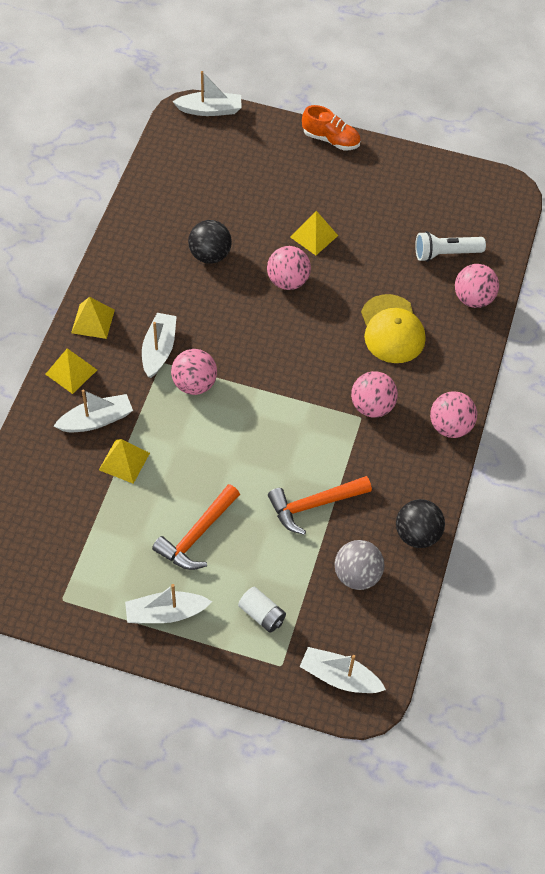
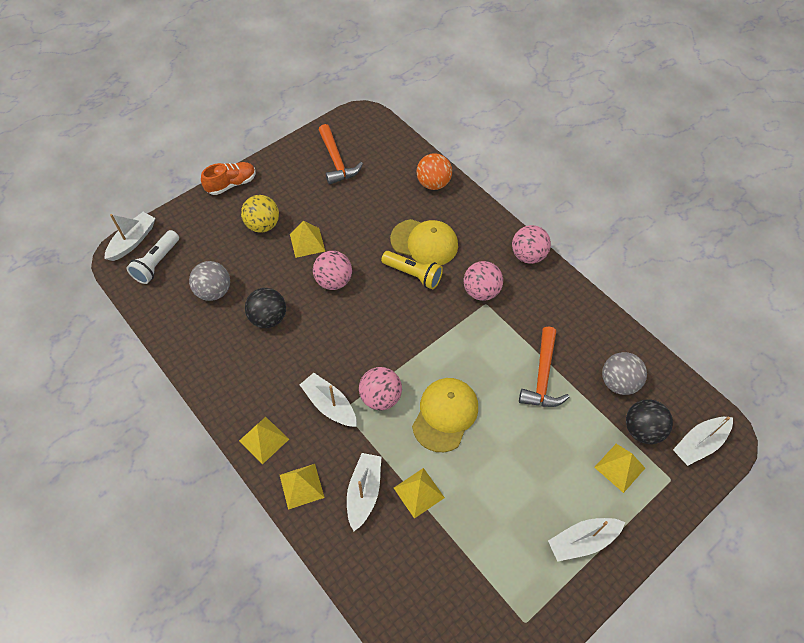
camera: 55 degrees left, 0 degrees up
(166, 613) = (582, 541): white boat -> white boat turned 45 degrees clockwise
(197, 535) = (522, 475): orange hammer -> orange hammer (336, 161)
(205, 199) = (214, 291): none -> grey ball
(213, 443) = (445, 415): none -> yellow cap
(262, 614) = (619, 467): white battery -> yellow pyramid
(305, 191) = (263, 225): none -> yellow ball
(346, 340) = (413, 274): none -> yellow flashlight
(417, 534) = (604, 325): black ball -> black ball (642, 430)
(445, 253) = (385, 177): white flashlight -> white flashlight (157, 263)
(473, 298) = (433, 183): pink ball -> orange ball

